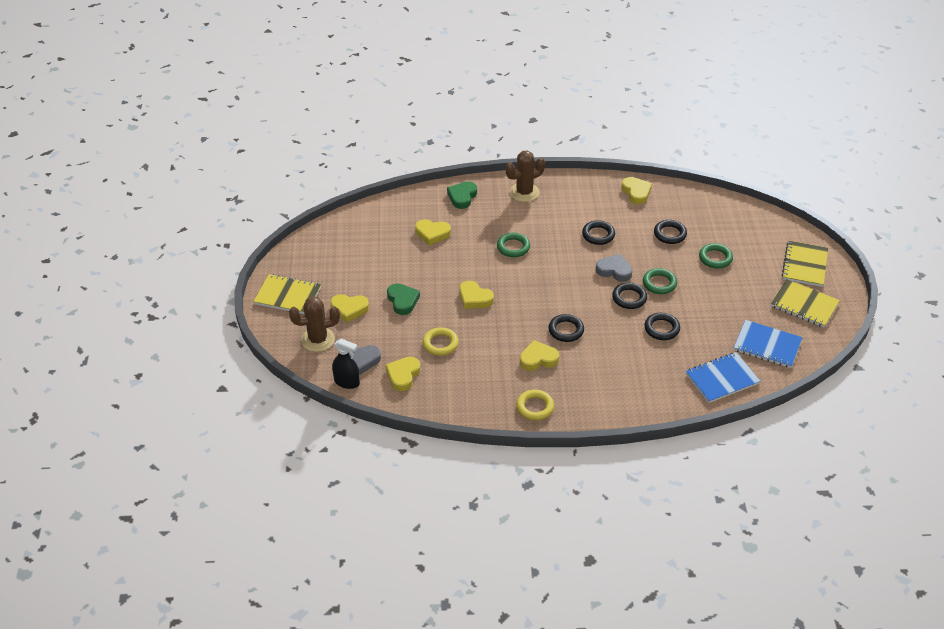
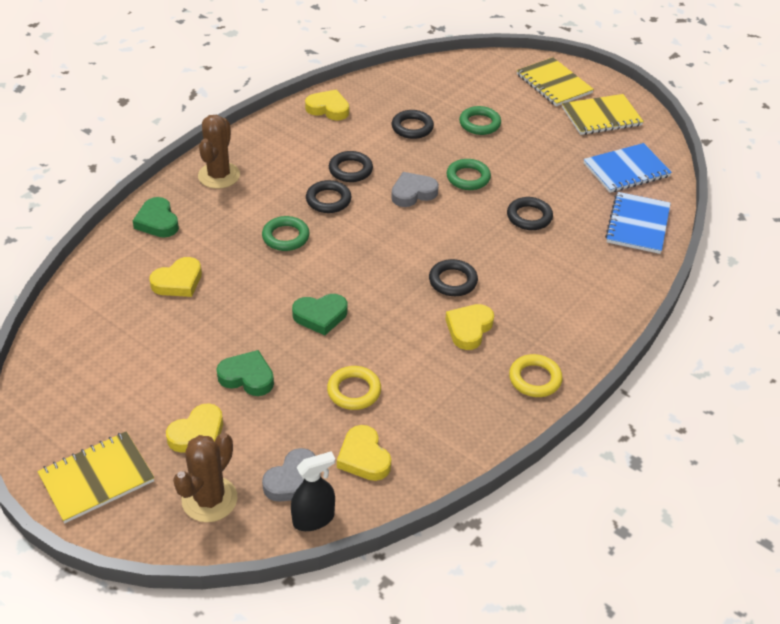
camera: 50 degrees left, 0 degrees up
(474, 298) = (320, 316): yellow heart -> green heart
(629, 298) = (462, 209): black ring -> black ring (328, 200)

